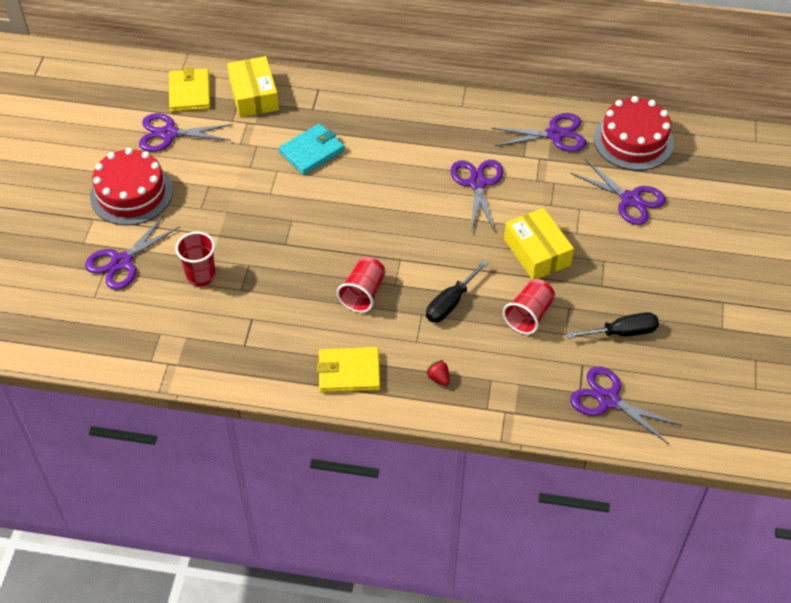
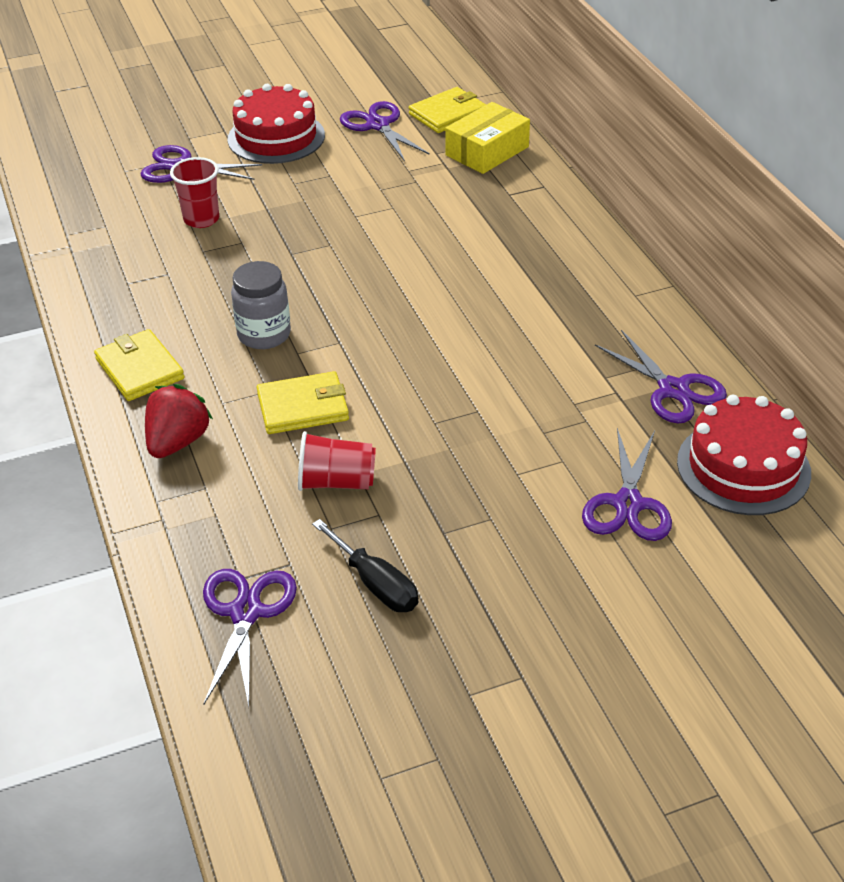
camera: 60 degrees right, 10 degrees down
(312, 151) = (444, 218): turquoise wallet -> none
(363, 293) = (264, 335): red cup -> grey jar
(438, 378) = (178, 442): red strawberry -> red strawberry, size x2.07
(450, 303) = (303, 407): black screwdriver -> yellow wallet
(478, 183) = (518, 356): purple scissors -> none
(537, 252) = (449, 450): yellow box -> none

